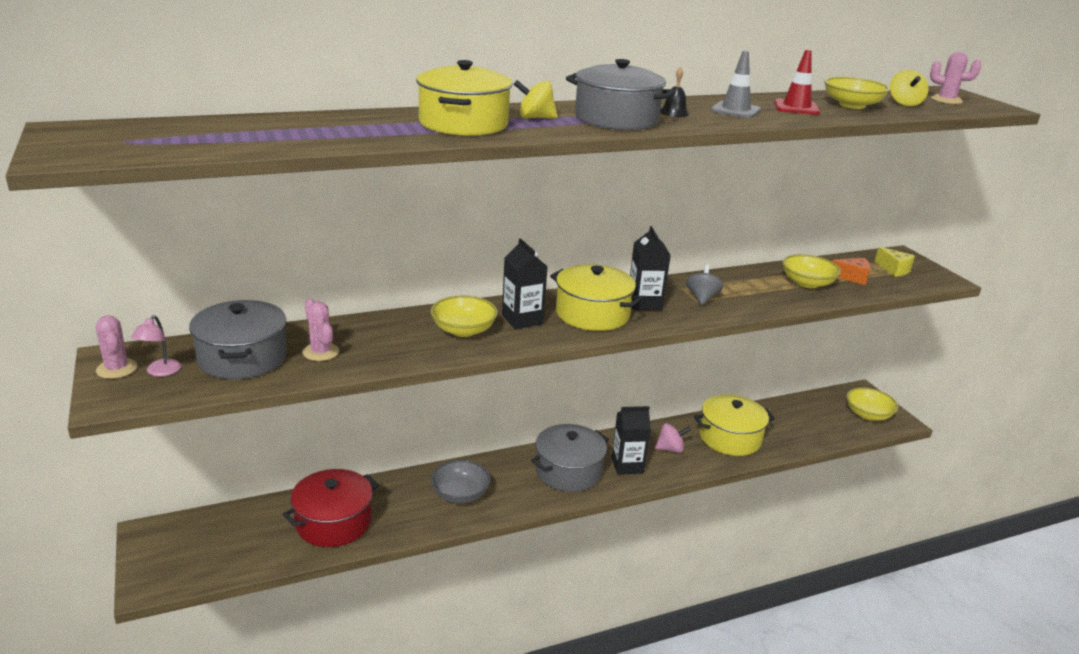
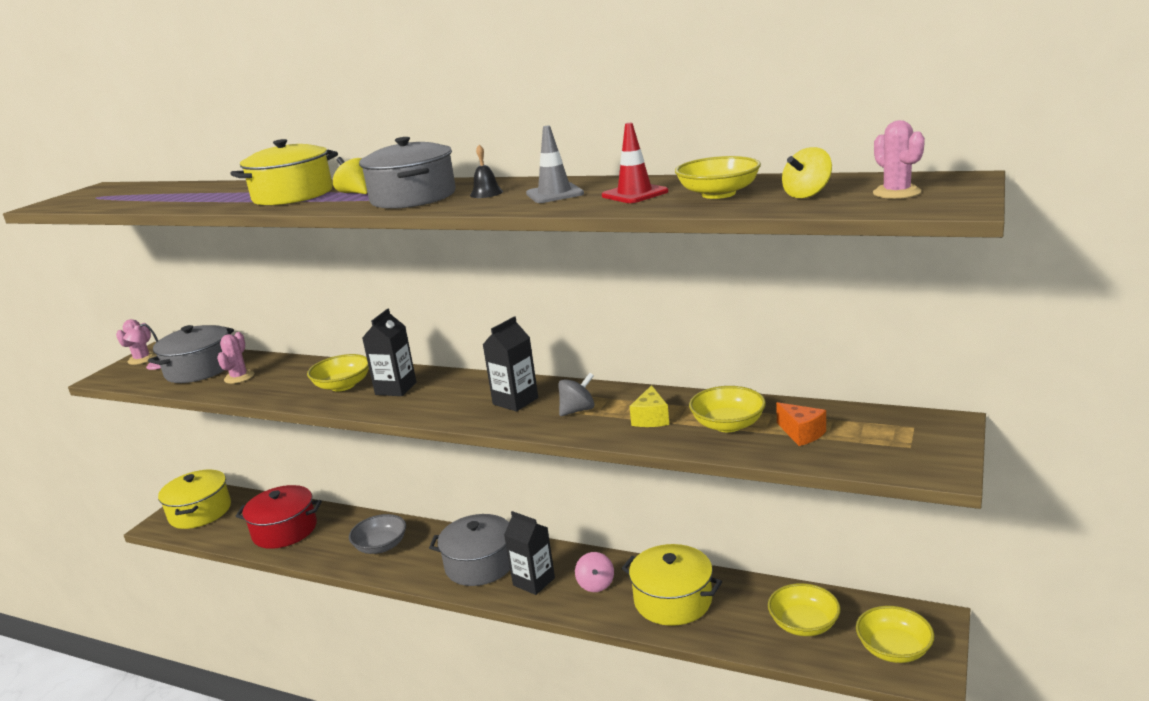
camera: 50 degrees right, 5 degrees down
(592, 314) = (454, 398): yellow pot -> yellow pot (200, 512)
(670, 449) = (596, 584): pink spinning top -> pink spinning top turned 45 degrees clockwise
(813, 420) = (804, 624): none -> yellow bowl
(894, 270) = (887, 439): yellow cheese -> yellow cheese (651, 418)

